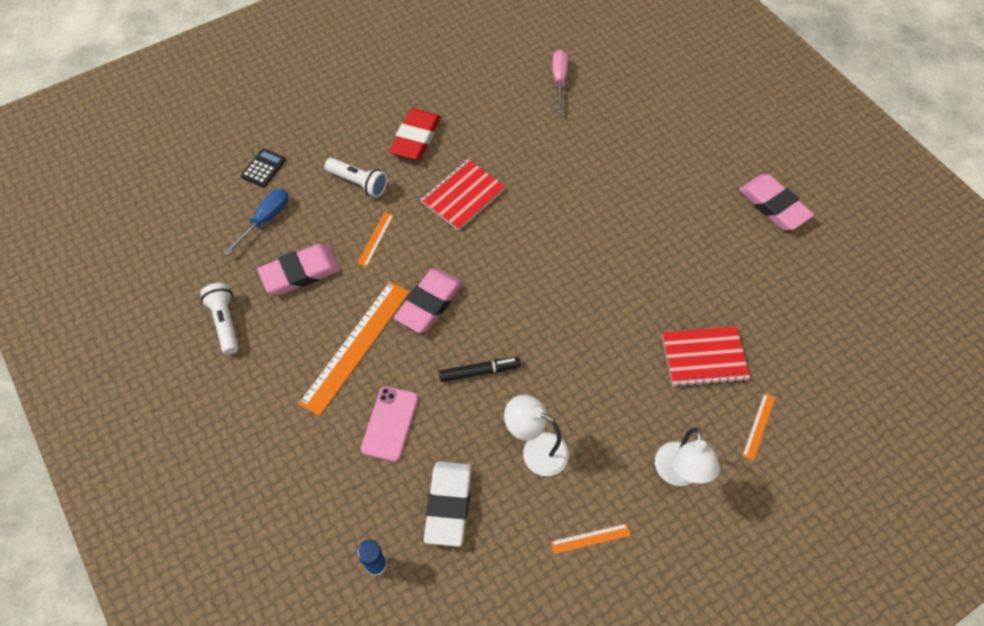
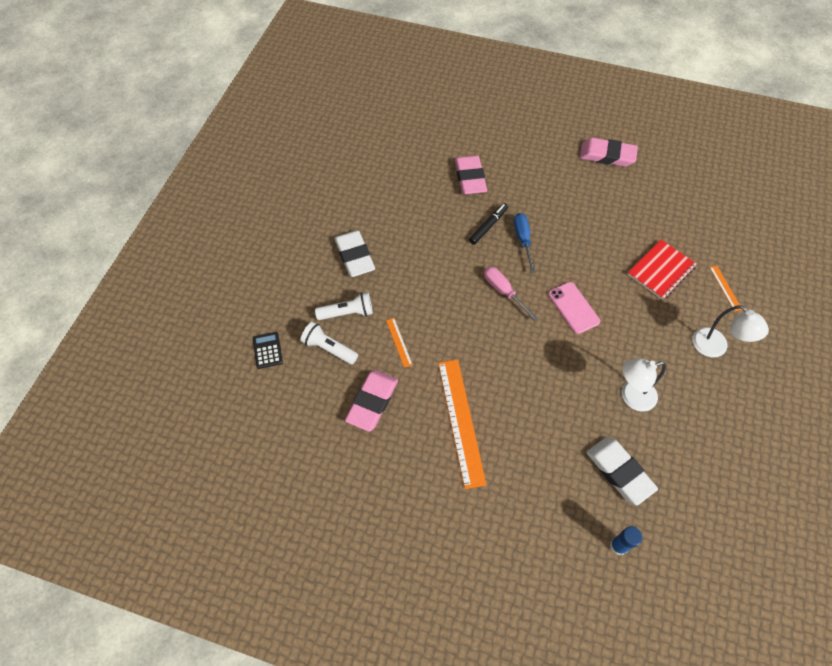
camera: 40 degrees left, 0 degrees up
(225, 322) = (355, 476): white flashlight -> white flashlight (328, 348)
(265, 220) = (308, 385): blue screwdriver -> blue screwdriver (523, 240)
(390, 423) = (534, 452): pink phone -> pink phone (573, 308)
(416, 138) = (354, 256): red eraser -> white eraser
(429, 303) = (477, 357): pink eraser -> pink eraser (470, 178)
(463, 196) = (426, 273): red notebook -> none
(479, 372) = (552, 376): black marker -> black marker (488, 226)
(559, 81) = (409, 158): pink screwdriver -> pink screwdriver (504, 292)
(590, 538) = (711, 423): orange ruler -> none

